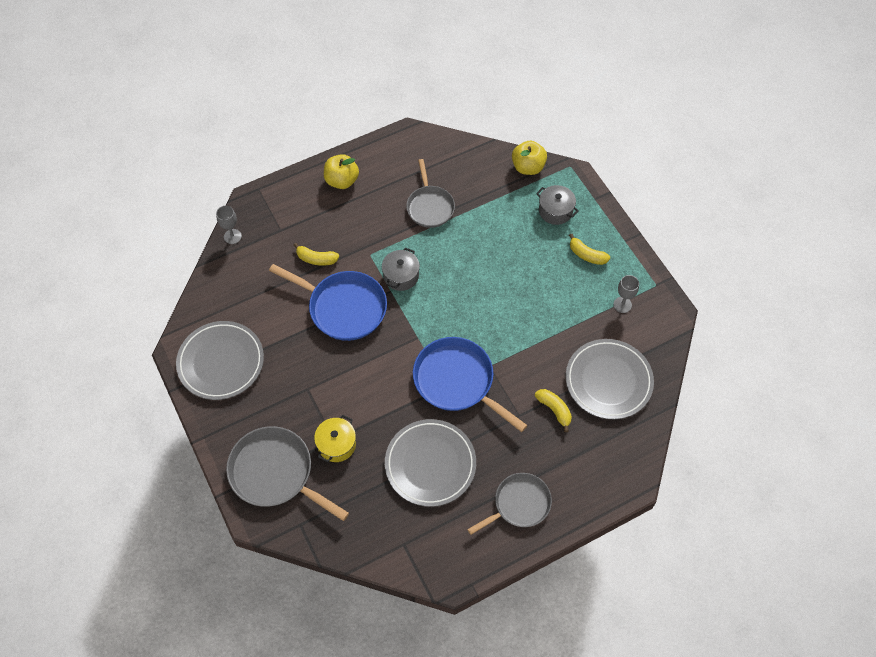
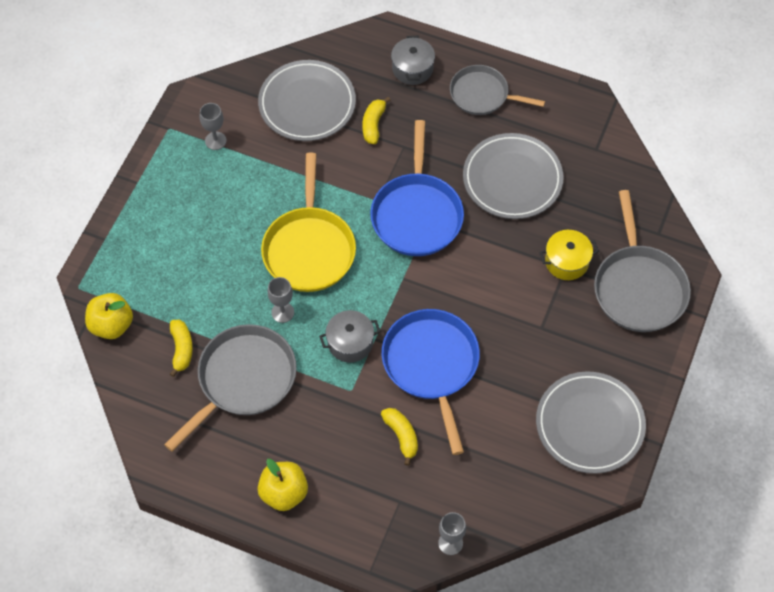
camera: 130 degrees left, 0 degrees up
(430, 207) = (243, 379): grey pan -> grey pan, size x1.51
(455, 255) = (282, 312): none -> grey goblet
(488, 300) = (309, 249): none -> yellow pan
(555, 211) = (150, 263): grey pot -> grey pot (412, 69)
(586, 255) = (182, 202): yellow banana -> yellow banana (181, 349)

